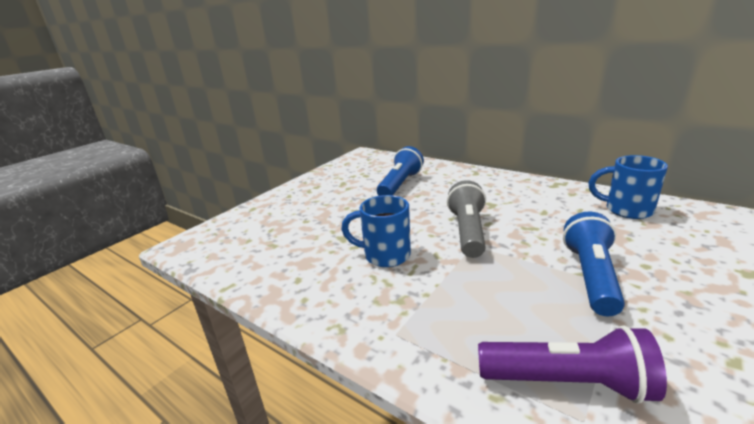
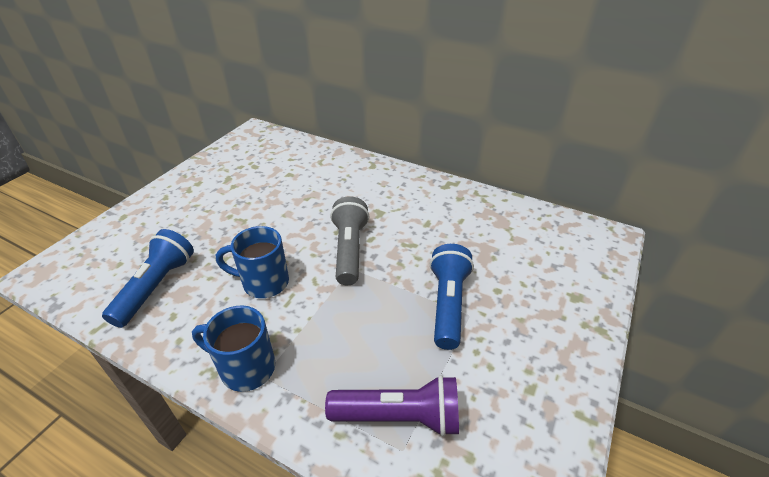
camera: 10 degrees left, 15 degrees up
(400, 184) = (291, 182): blue flashlight -> blue flashlight (156, 286)
(626, 210) = (502, 221): blue mug -> blue mug (245, 368)

